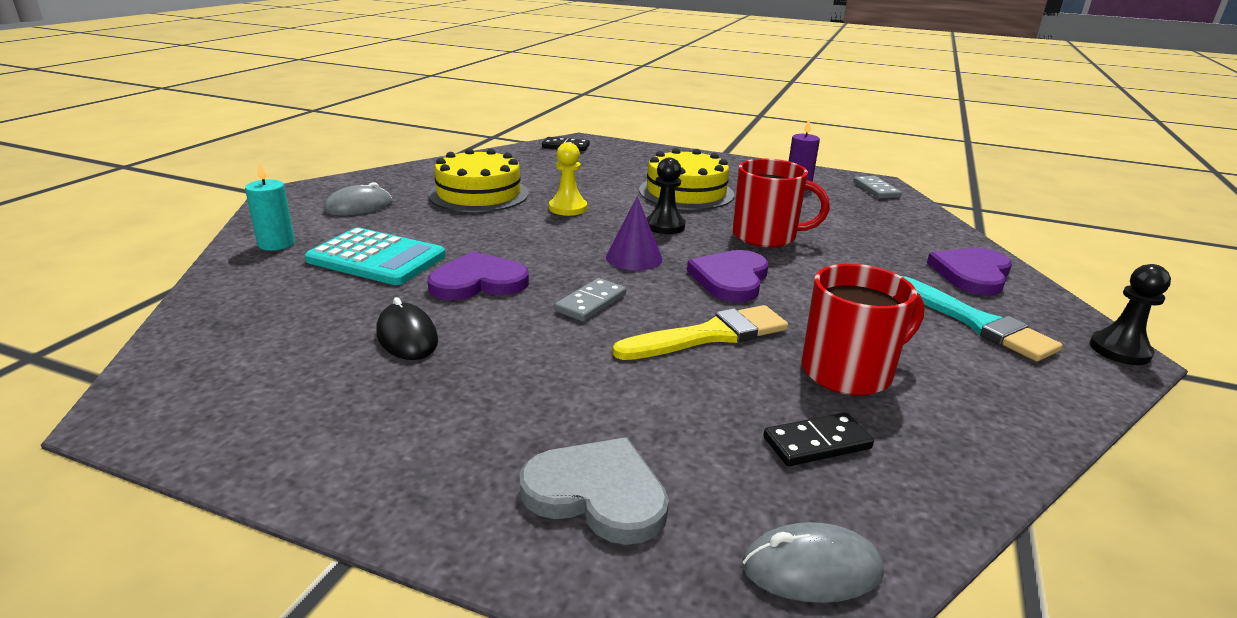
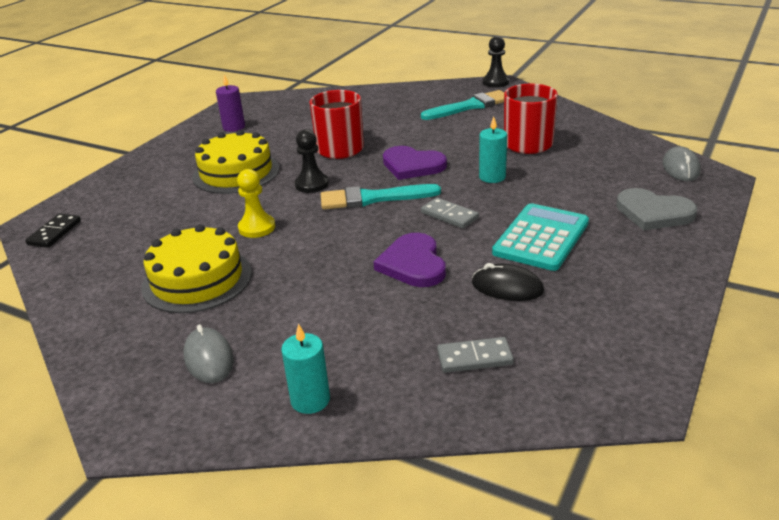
camera: 80 degrees left, 5 degrees up
(376, 258) = (359, 323): turquoise calculator -> turquoise calculator (541, 238)
(407, 337) = (507, 287): black mouse -> black mouse turned 45 degrees clockwise
(597, 493) = (653, 213): grey heart -> grey heart turned 90 degrees counterclockwise
(634, 258) = (373, 198): purple cone -> turquoise brush
(709, 335) = (492, 177): yellow brush -> turquoise candle
(817, 443) = (594, 158): black domino -> none
(876, 190) = (259, 103): grey domino -> grey domino (474, 358)
(972, 274) = (409, 97): purple heart -> none

